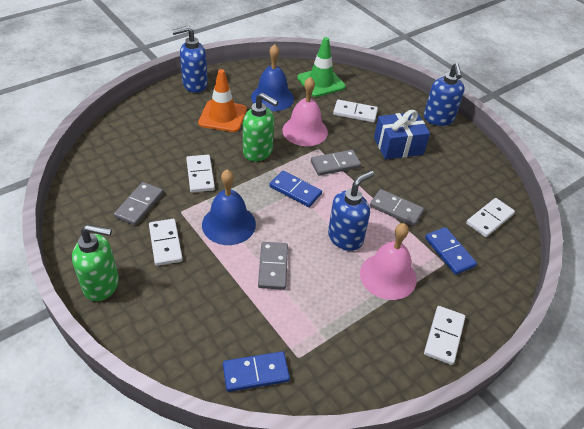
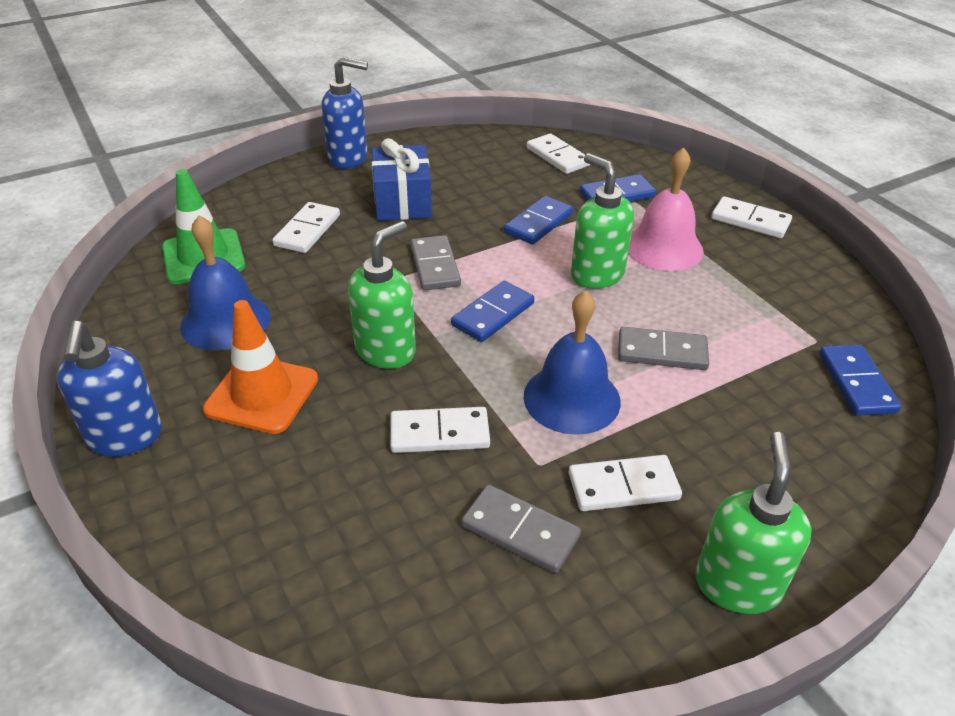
camera: 80 degrees left, 5 degrees down
(305, 131) = (340, 289): pink bell -> none
(345, 238) = (596, 274): blue soap dispenser -> green soap dispenser
(396, 209) = (539, 223): grey domino -> blue domino

